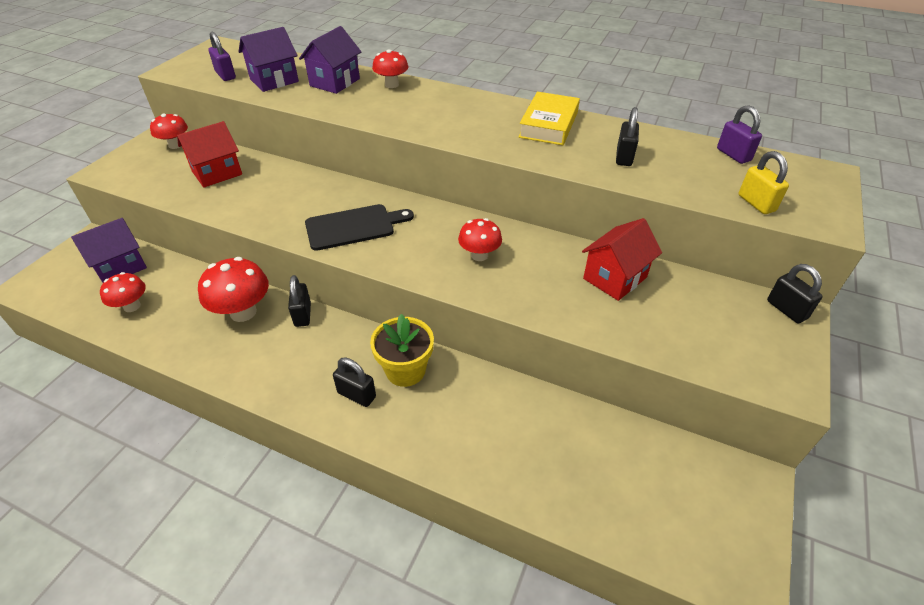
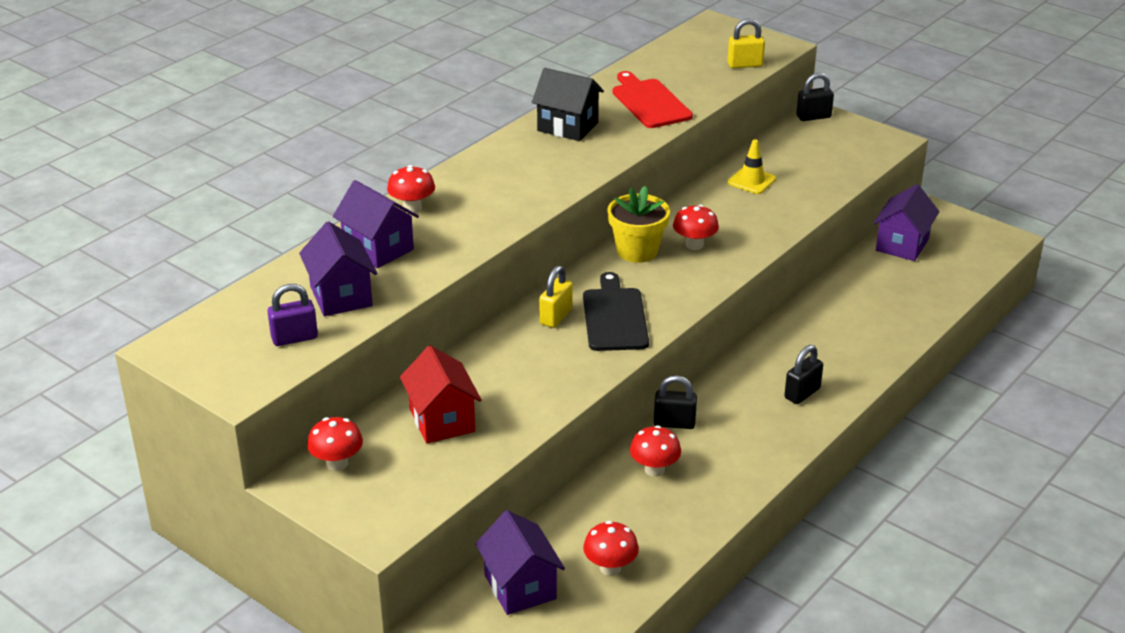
camera: 75 degrees left, 10 degrees down
(243, 312) = (654, 469): red mushroom -> red mushroom, size x0.63
(348, 199) = (556, 317): none -> yellow padlock
(405, 370) = (777, 359): yellow flower pot -> yellow flower pot (637, 251)
(548, 124) = (567, 127): yellow book -> black house
(614, 278) = (751, 181): red house -> yellow traffic cone
(624, 157) = (649, 102): black padlock -> red cutting board
(659, 458) = (902, 245): none -> purple house
(733, 155) = (668, 53): purple padlock -> none

